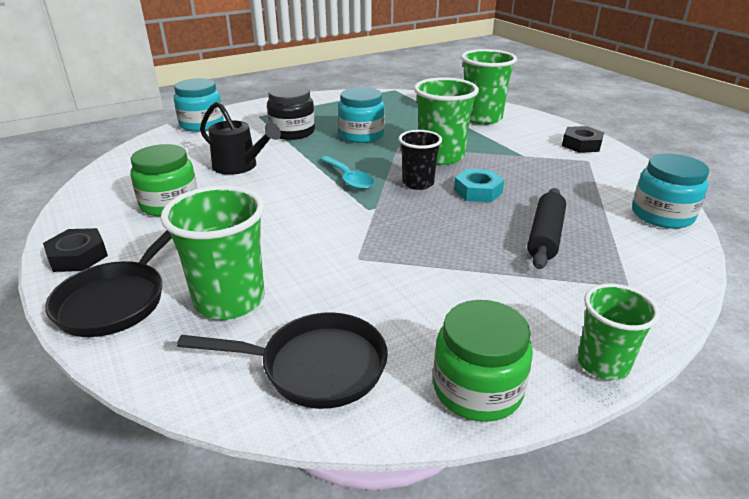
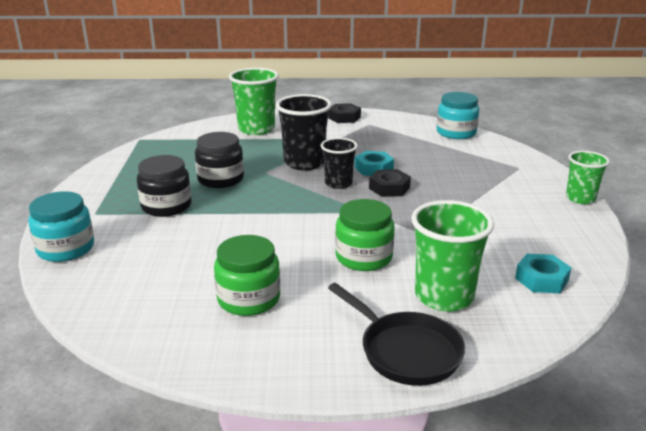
camera: 60 degrees left, 5 degrees down
(78, 256) = (307, 366): black nut -> black nut (389, 188)
(240, 166) = (210, 247): black watering can -> none
(316, 367) = (541, 279): black pan -> turquoise nut
(349, 179) = (300, 206): turquoise spoon -> none
(361, 135) = (220, 179): turquoise jar -> black jar
(441, 156) = (304, 163): green cup -> black cup
(477, 389) = (585, 236): green jar -> green jar (363, 257)
(545, 236) = (451, 169): black rolling pin -> none

